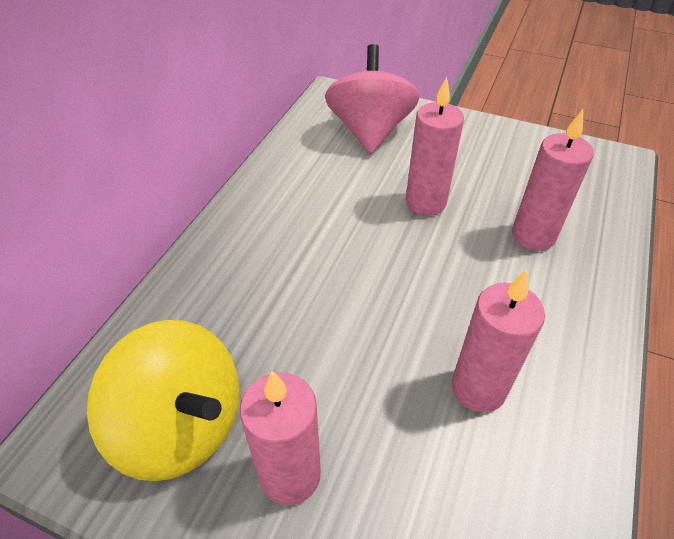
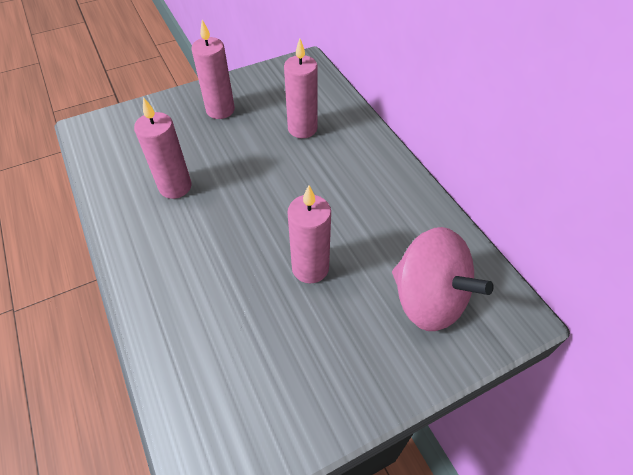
camera: 130 degrees right, 5 degrees up
(182, 425) = (276, 93): yellow spinning top -> none
(533, 236) = (216, 303): pink candle -> pink candle (302, 129)

